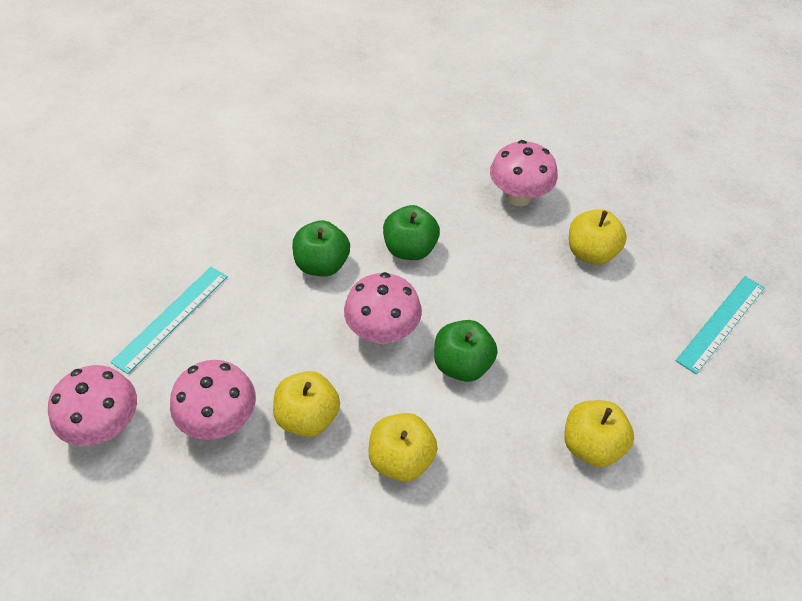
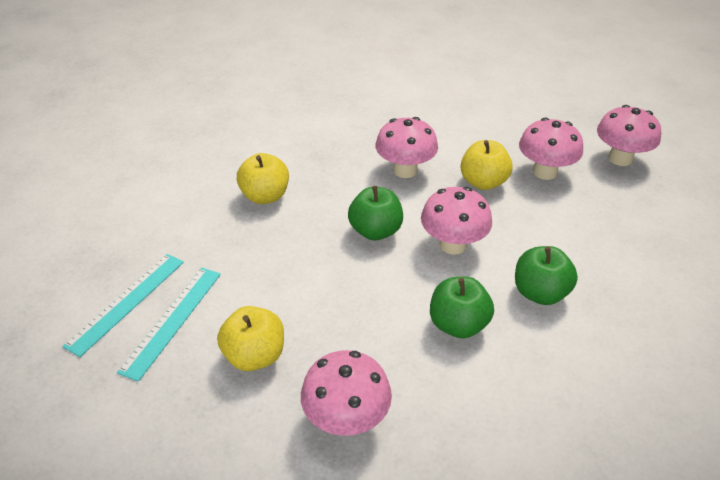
camera: 170 degrees right, 10 degrees down
(171, 318) = (639, 227): turquoise ruler -> turquoise ruler (172, 320)
(401, 459) = (405, 170): yellow apple -> pink mushroom

